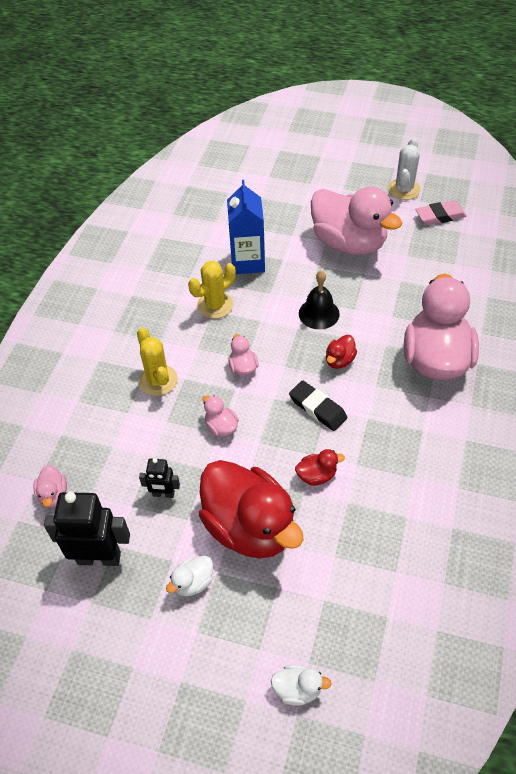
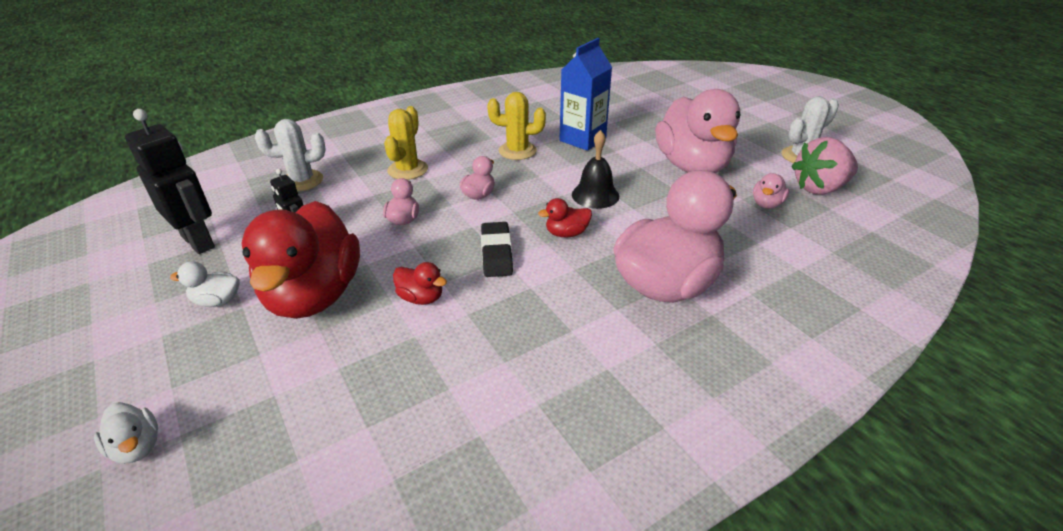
camera: 40 degrees right, 15 degrees down
(53, 494) = (241, 190): pink duck -> pink duck (766, 204)
(89, 449) = (302, 181): none -> white cactus
(440, 216) = (819, 188): pink eraser -> pink strawberry

